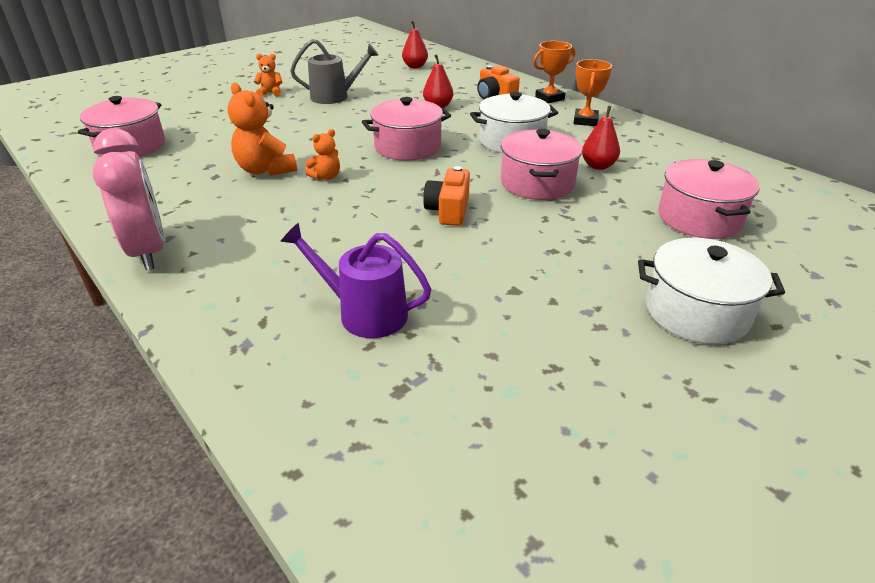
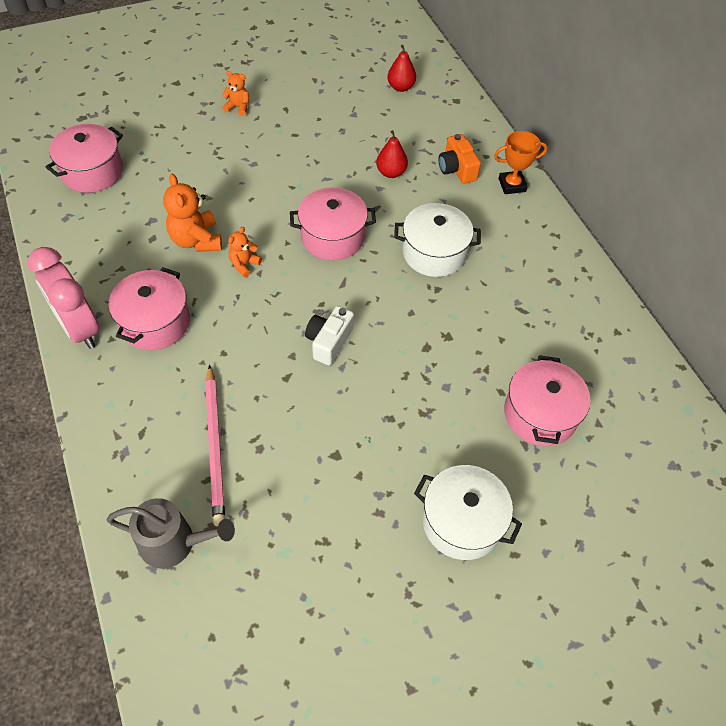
camera: 15 degrees right, 20 degrees up
(149, 251) = (80, 328): pink clock -> pink clock turned 150 degrees clockwise
(326, 177) = (244, 264): orange teddy bear -> orange teddy bear turned 150 degrees clockwise
(334, 96) = (297, 129): grey watering can -> grey watering can (174, 543)
(365, 313) = (215, 446): purple watering can -> pink pencil
(448, 210) = (329, 342): orange camera -> white camera
(537, 183) = (424, 324): pink pot -> pink pot (155, 322)
(585, 121) = (525, 236): orange trophy -> none
(598, 166) = (495, 314): red pear -> none

